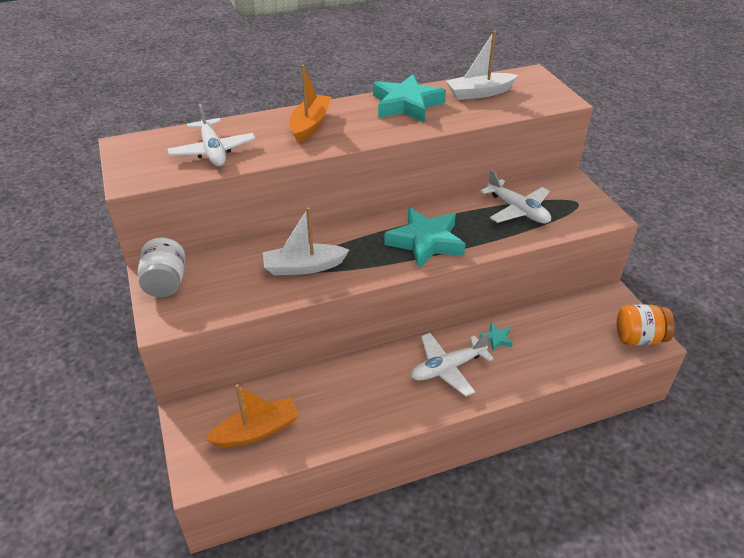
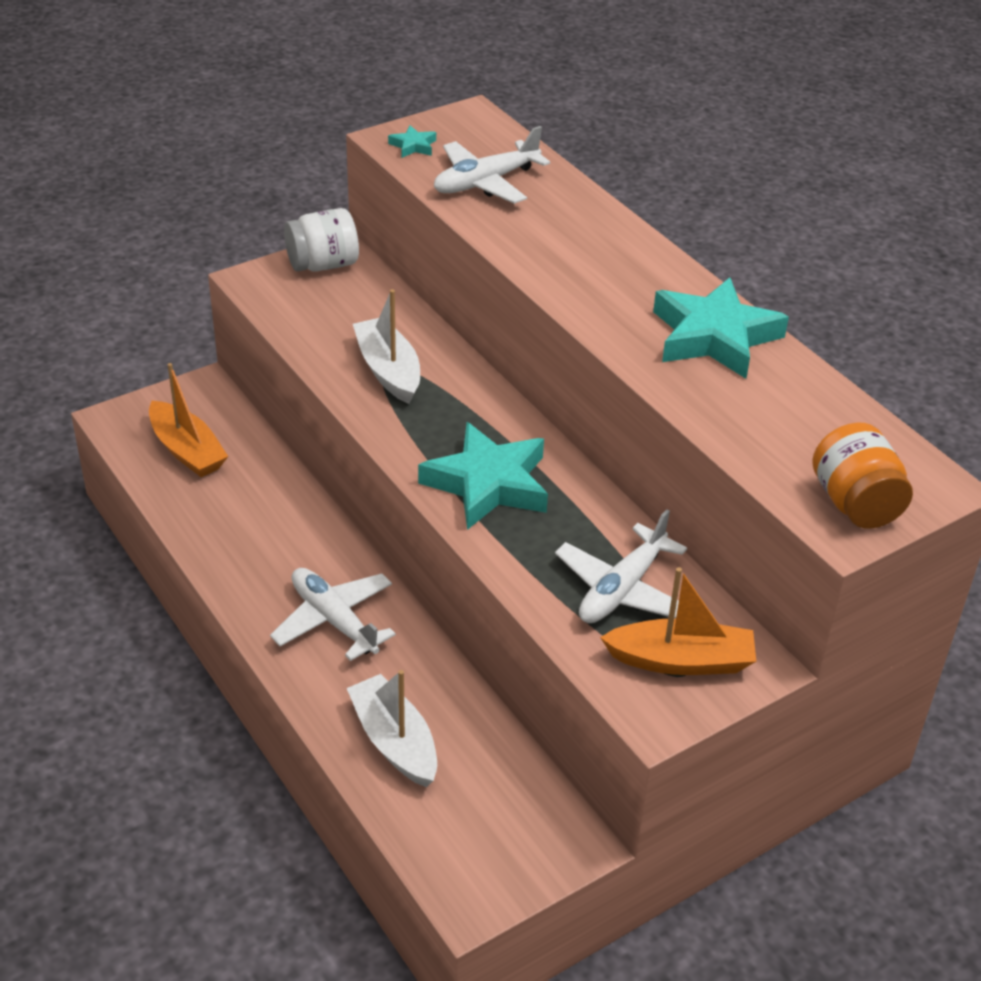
camera: 75 degrees right, 0 degrees up
(310, 125) = (596, 250): orange boat -> orange boat (681, 660)
(479, 93) = (808, 418): white boat -> white boat (394, 741)
(496, 339) = (413, 674): turquoise star -> turquoise star (413, 146)
(639, 338) = (469, 878): orange jar -> orange jar (855, 503)

